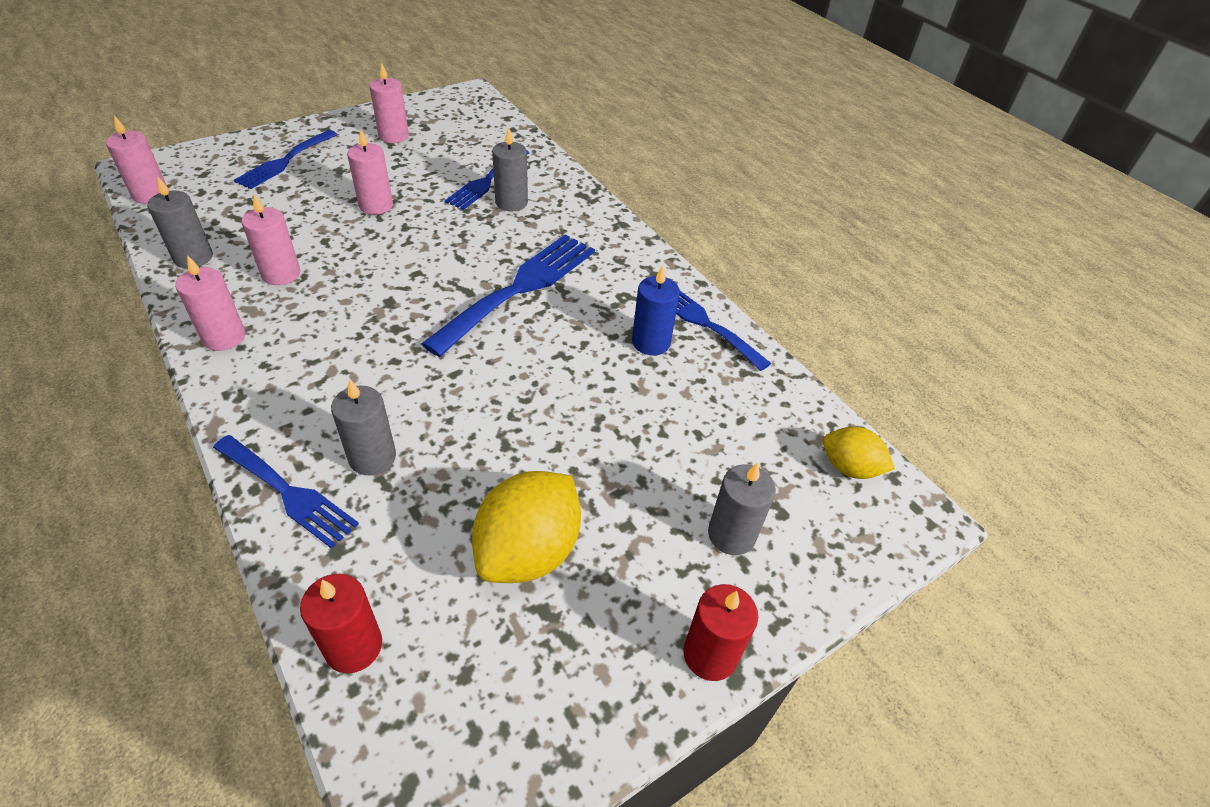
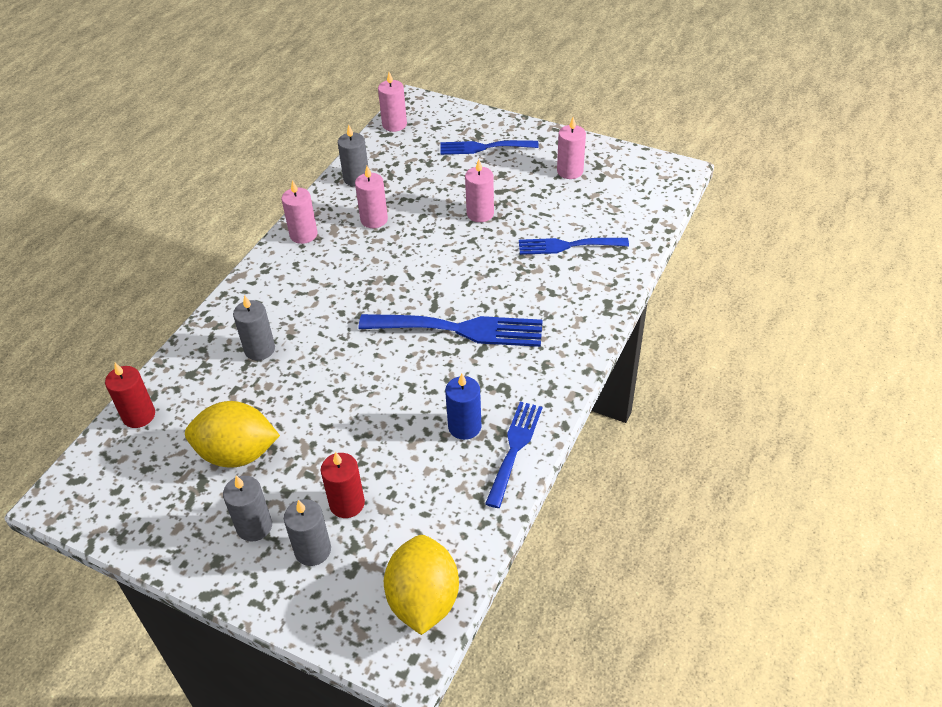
camera: 65 degrees right, 0 degrees up
(288, 493) = (214, 332): blue fork -> none
(511, 202) = (554, 272): grey candle -> grey candle (254, 526)
(710, 654) = (215, 575): red candle -> red candle (347, 503)
(849, 468) = (423, 600): yellow lemon -> yellow lemon, size x1.71

